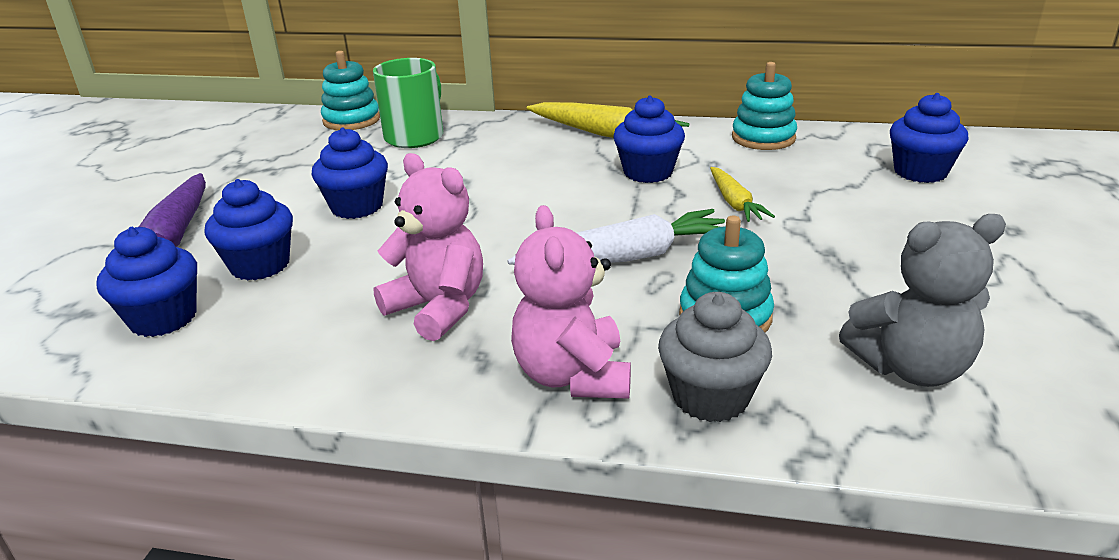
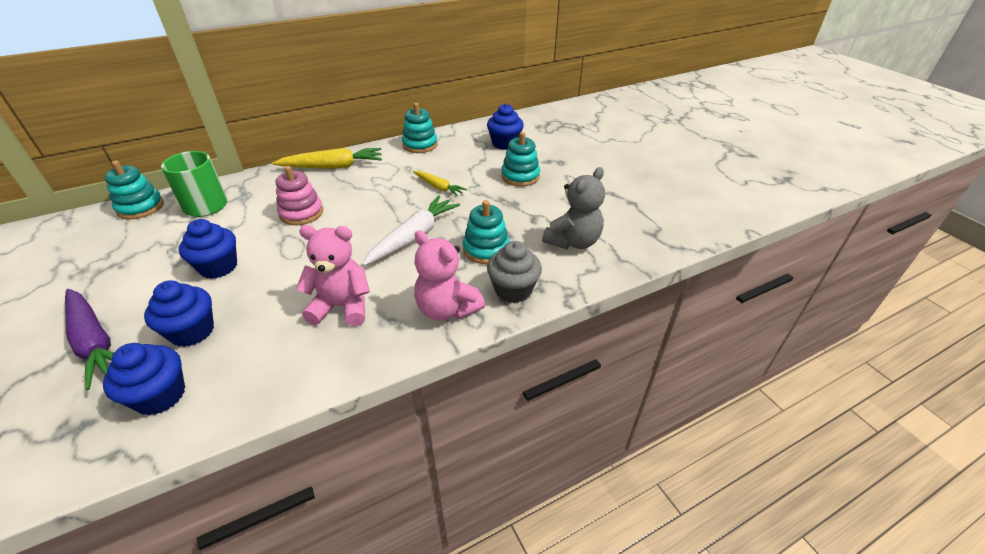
camera: 40 degrees left, 10 degrees up
(509, 177) = (301, 213): none -> pink stacking toy
(648, 172) = (379, 184): blue cupcake -> none
(902, 229) = (520, 176): none -> turquoise stacking toy

